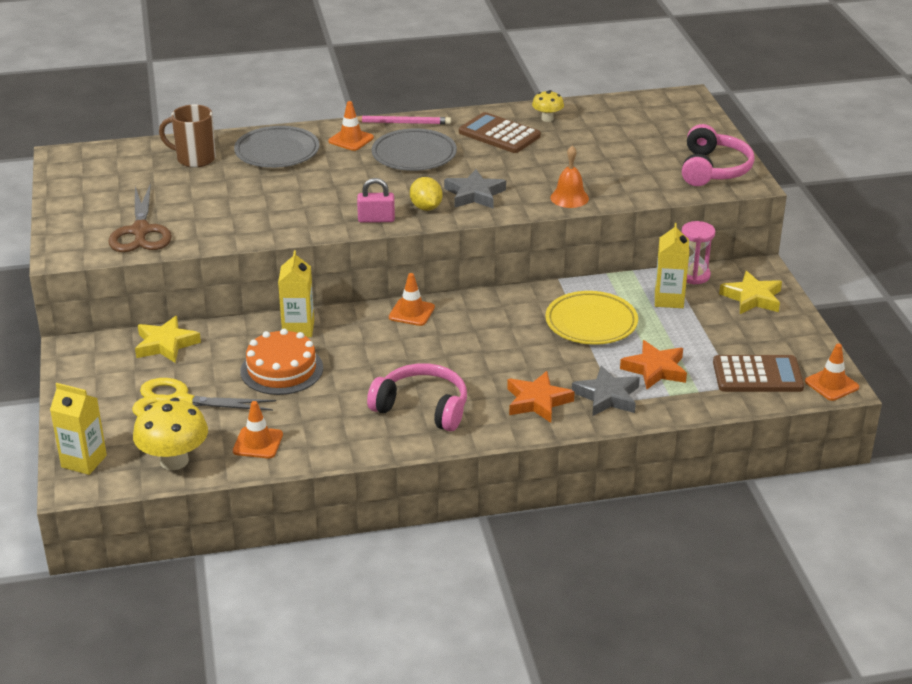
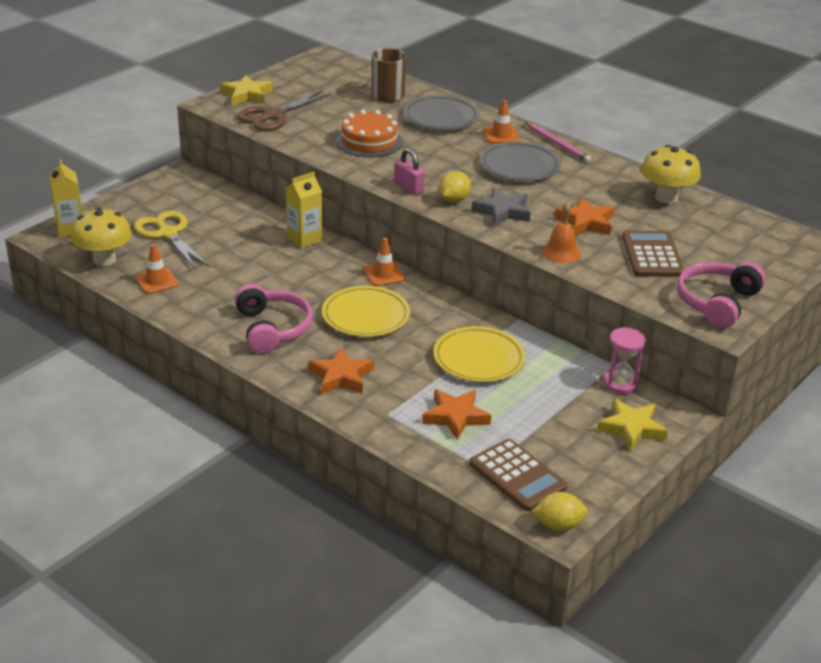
camera: 50 degrees right, 0 degrees up
(166, 344) = (225, 200): yellow star -> yellow star (247, 95)
(281, 369) = (249, 254): orange cake -> orange cake (369, 141)
(464, 350) = (365, 316): none -> yellow plate
(499, 134) = (607, 187): brown calculator -> brown calculator (652, 255)
(539, 167) = (586, 222): none -> orange star
(547, 119) = (666, 197): yellow mushroom -> yellow mushroom, size x1.81
(607, 396) = (388, 407): grey star -> none
(669, 299) = (565, 384): yellow carton -> none
(713, 169) = (717, 302): pink headphones -> pink headphones turned 150 degrees clockwise
(831, 384) = (558, 525): orange traffic cone -> yellow lemon

